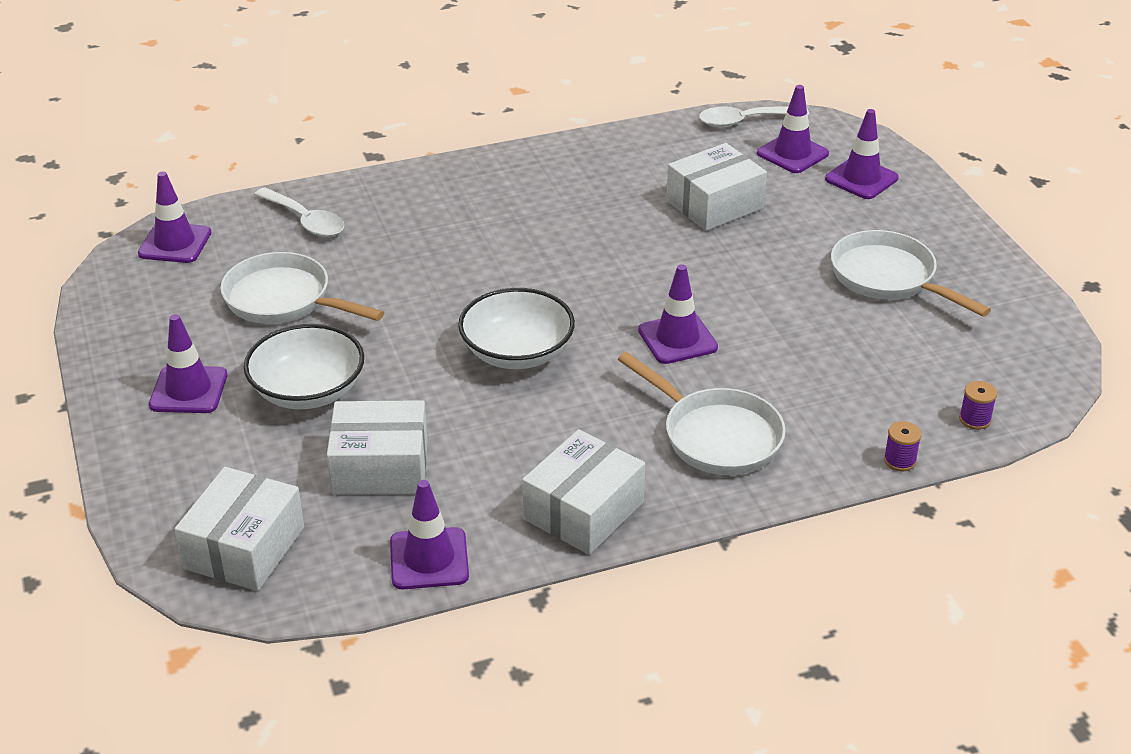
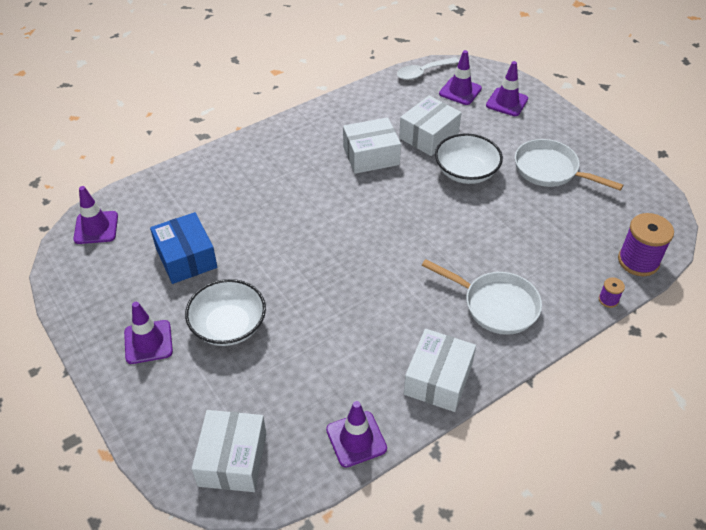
camera: 15 degrees left, 10 degrees up
(284, 300) = (186, 258): white pan -> blue box
(305, 220) = (177, 194): white spoon -> none
(380, 467) = (298, 375): white box -> white box (371, 156)
(517, 352) = (351, 268): white bowl -> white bowl (466, 172)
(677, 339) = (445, 238): purple traffic cone -> none
(974, 419) = (638, 261): purple spool -> purple spool, size x2.13

